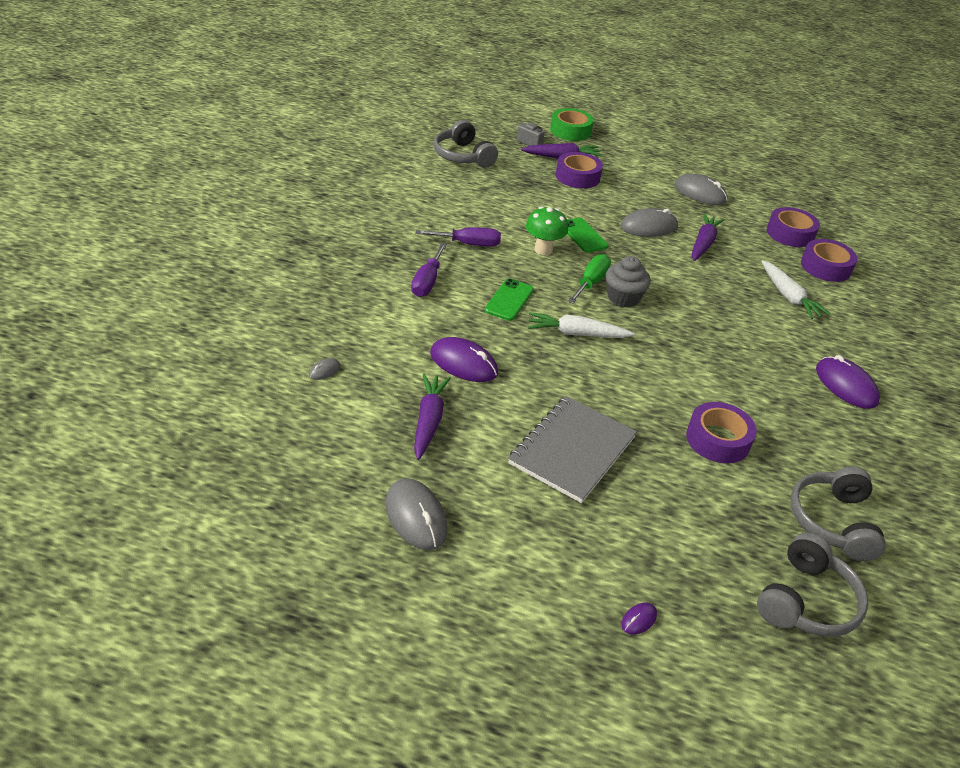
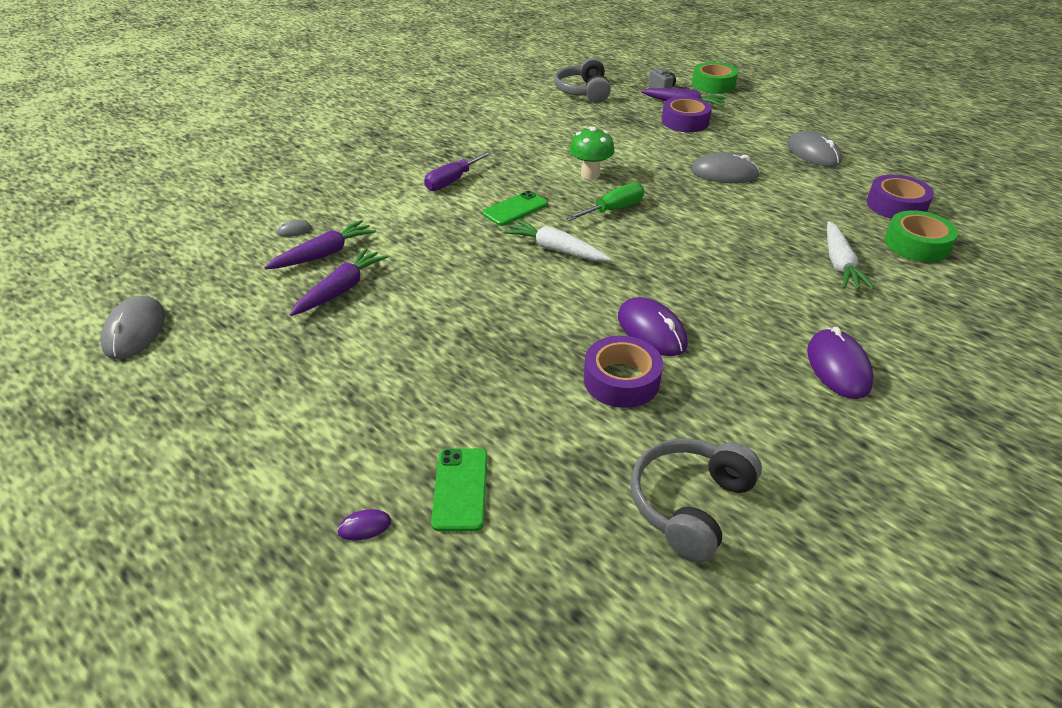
camera: 30 degrees right, 0 degrees up
(416, 516) = (249, 364): grey mouse -> grey mouse (135, 331)
(463, 363) = (420, 251): purple mouse -> purple mouse (651, 330)
(468, 244) = (520, 158): purple screwdriver -> none
(572, 450) = (451, 348): grey notebook -> none
(583, 235) = (643, 170): green phone -> green phone (460, 489)
(623, 298) = (636, 228): grey cupcake -> none
(703, 244) = (775, 197): purple carrot -> purple carrot (324, 254)
(806, 601) = (576, 578): grey headphones -> none
(825, 267) = (916, 244): purple tape -> green tape

